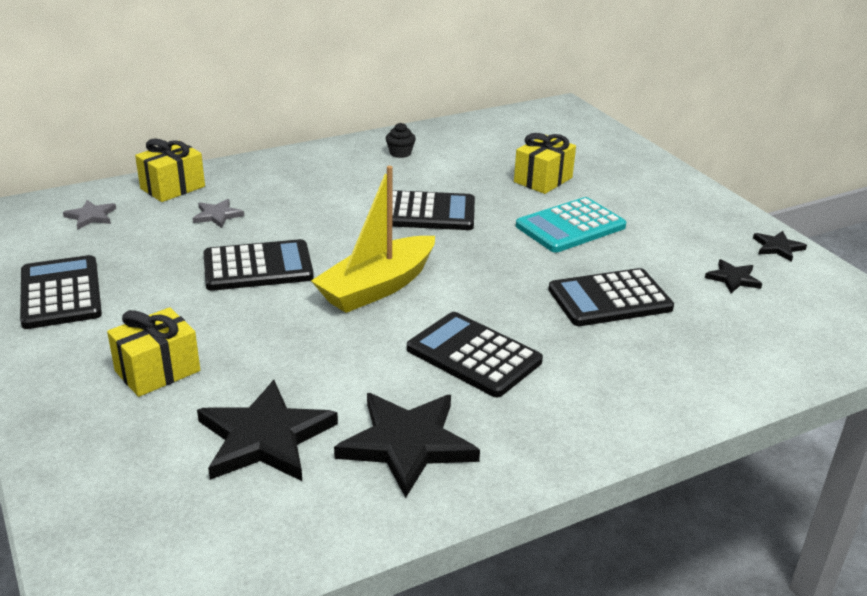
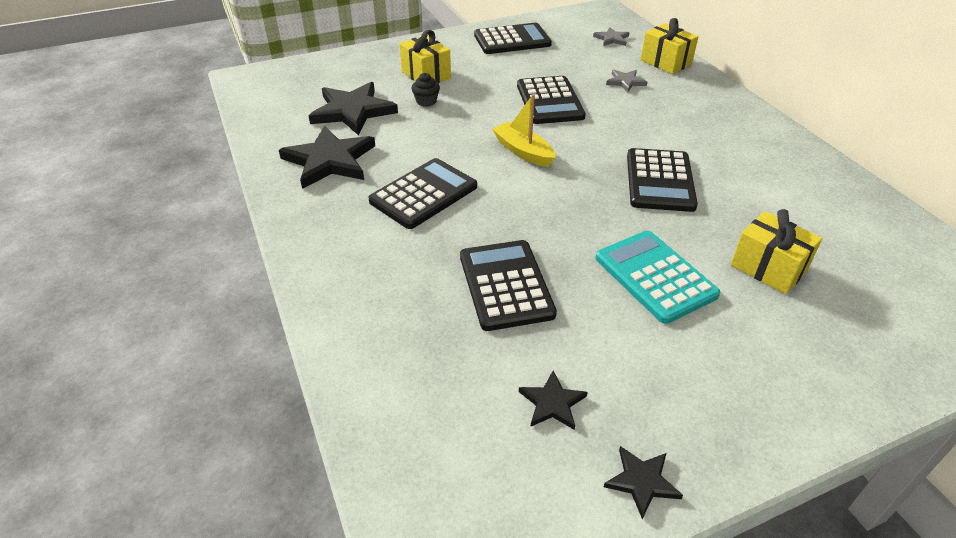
camera: 95 degrees right, 10 degrees up
(377, 287) = (523, 152): yellow boat -> yellow boat, size x0.64
(400, 153) = (789, 169): black cupcake -> black cupcake (426, 101)

